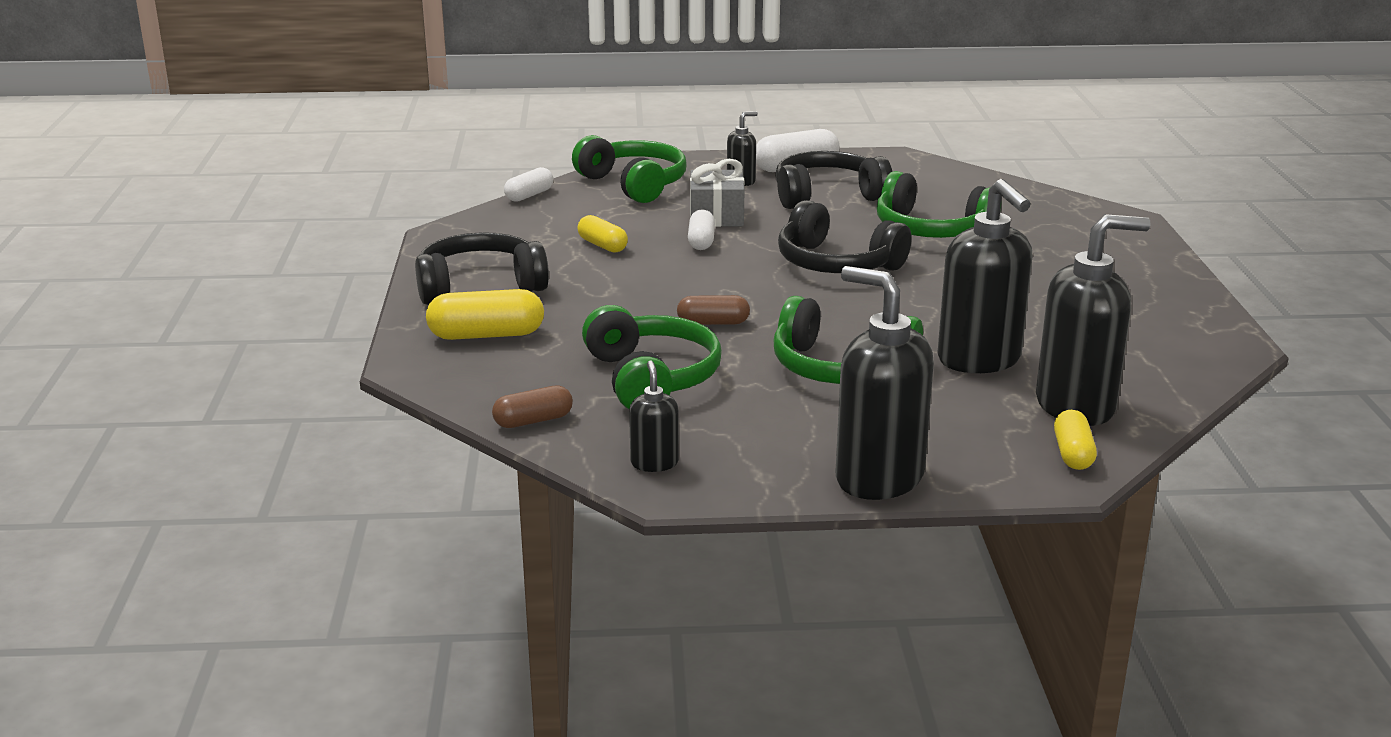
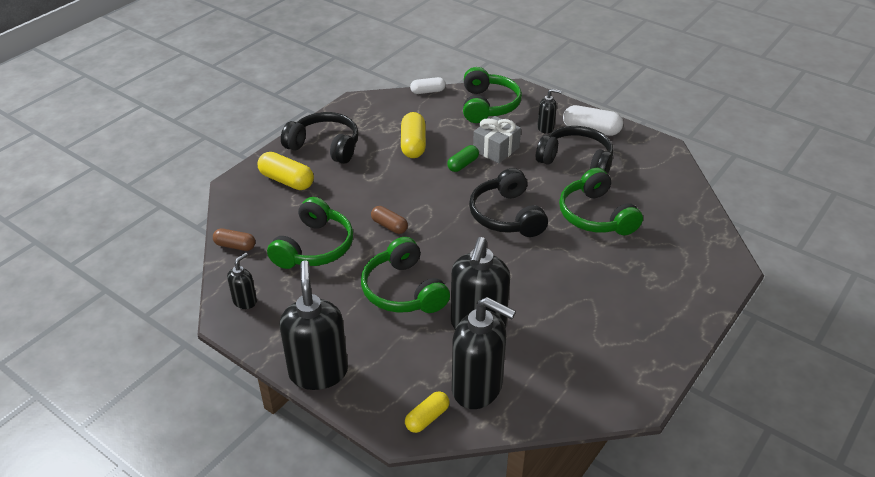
camera: 40 degrees right, 15 degrees up
(602, 245) = (413, 144): yellow capsule -> yellow capsule, size x1.58
(701, 241) = (463, 164): white capsule -> green capsule

